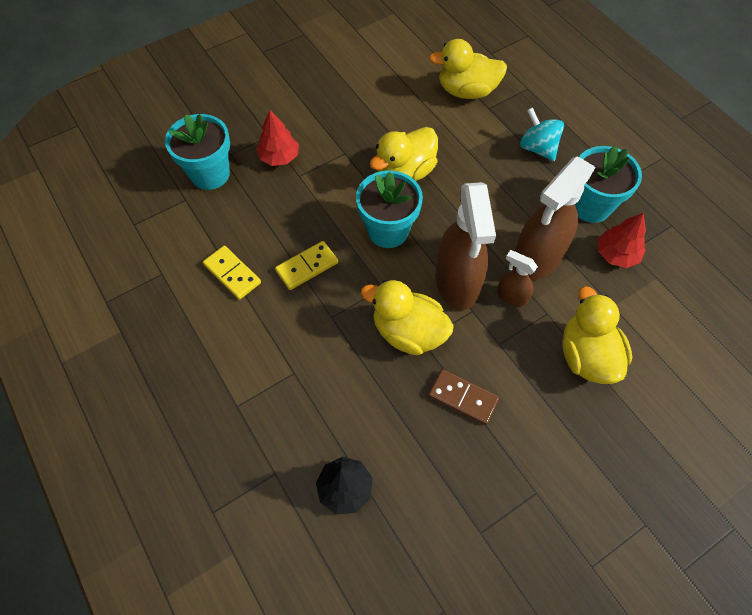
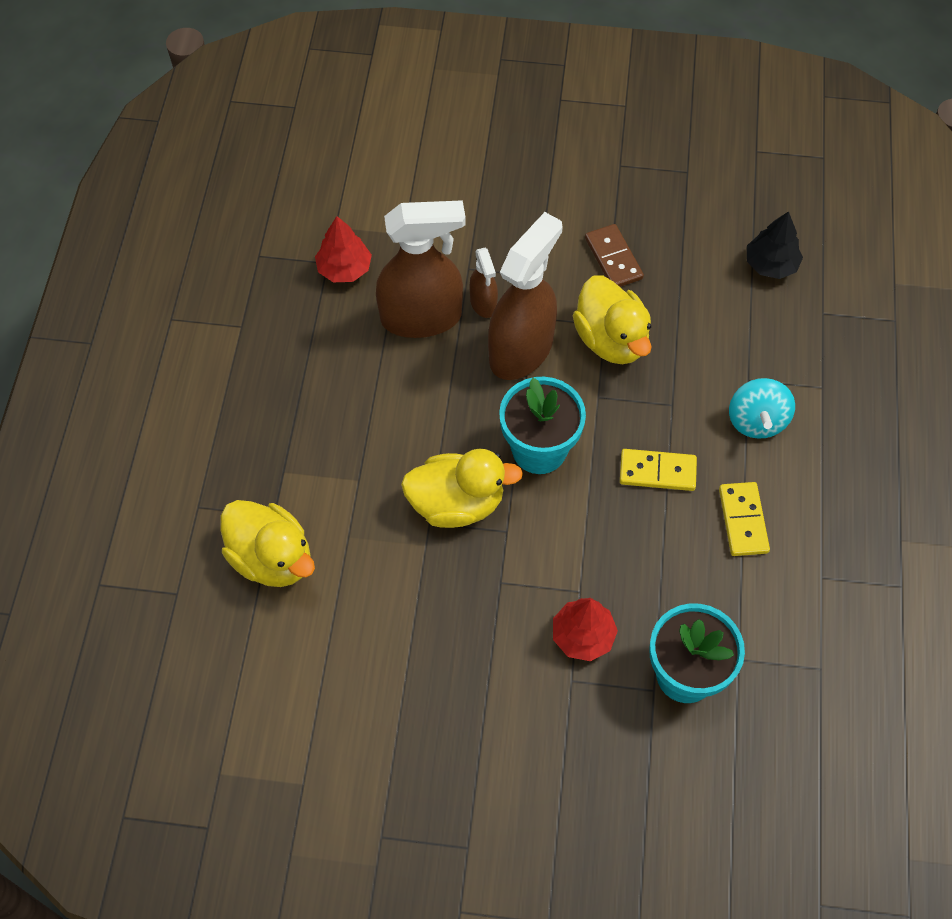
camera: 140 degrees left, 0 degrees up
(537, 148) = (282, 424): turquoise spinning top -> turquoise spinning top (756, 421)
(586, 356) = (474, 216): yellow duck -> none
(590, 206) = (309, 326): turquoise flower pot -> none

